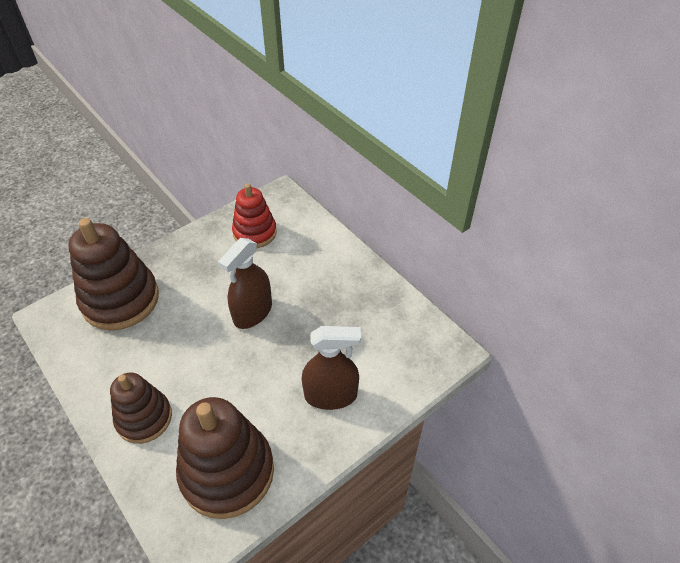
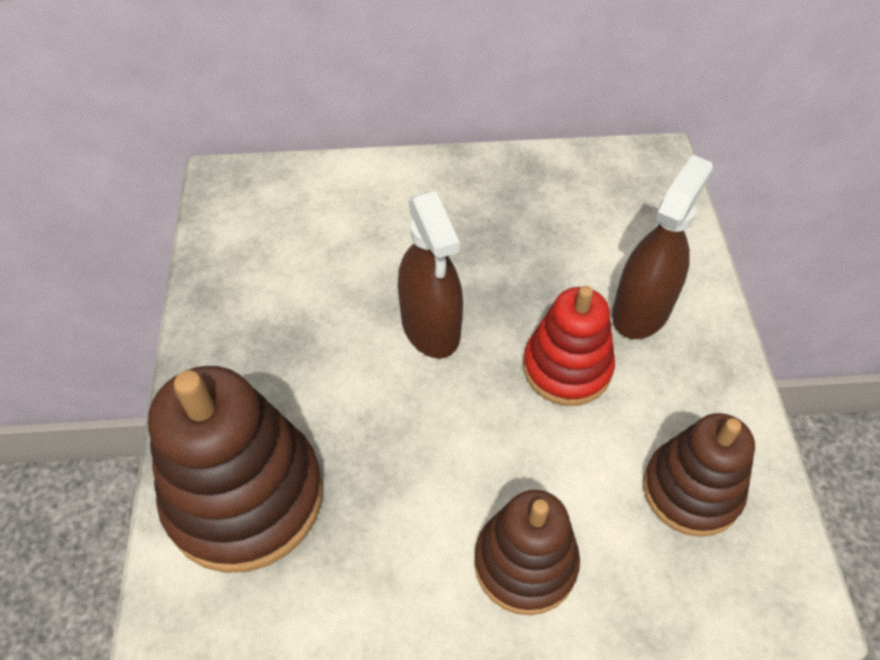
camera: 55 degrees left, 5 degrees up
(227, 472) = (691, 490): brown stacking toy -> brown stacking toy, size x0.63
(255, 232) = (274, 249): red stacking toy -> red stacking toy (567, 368)

